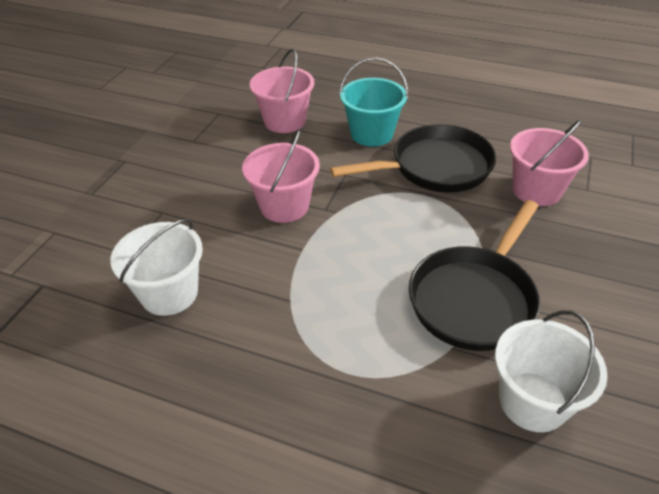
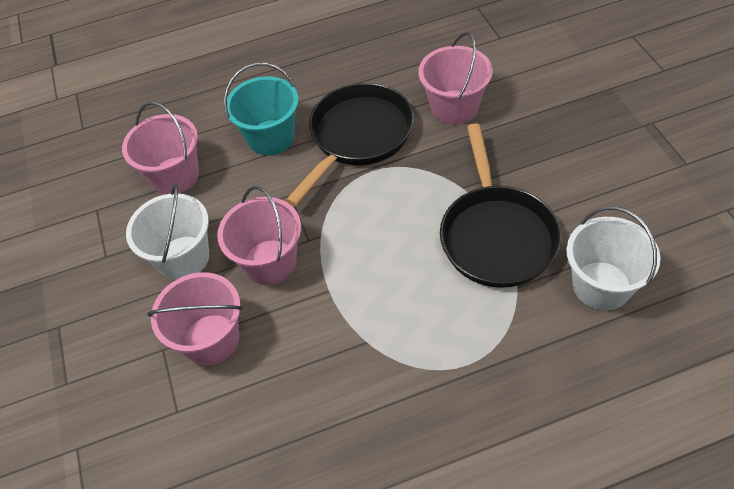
camera: 35 degrees left, 10 degrees up
(169, 293) = (260, 415): white bucket -> white bucket (183, 258)
(195, 226) = (211, 339): none -> pink bucket

